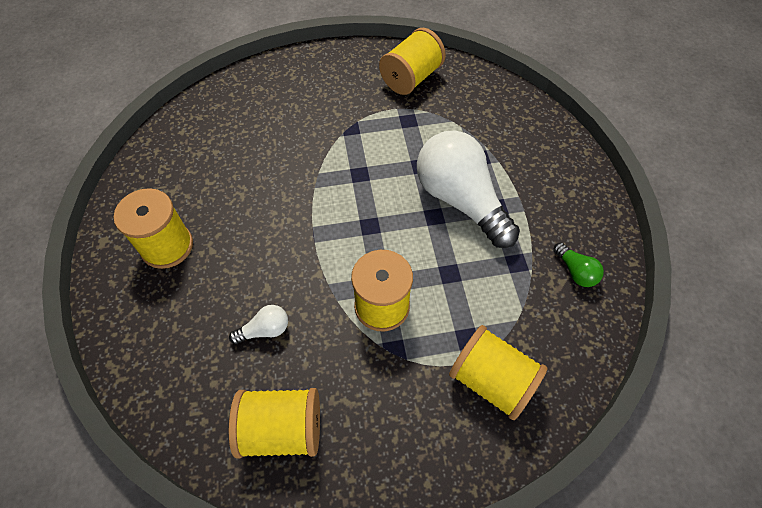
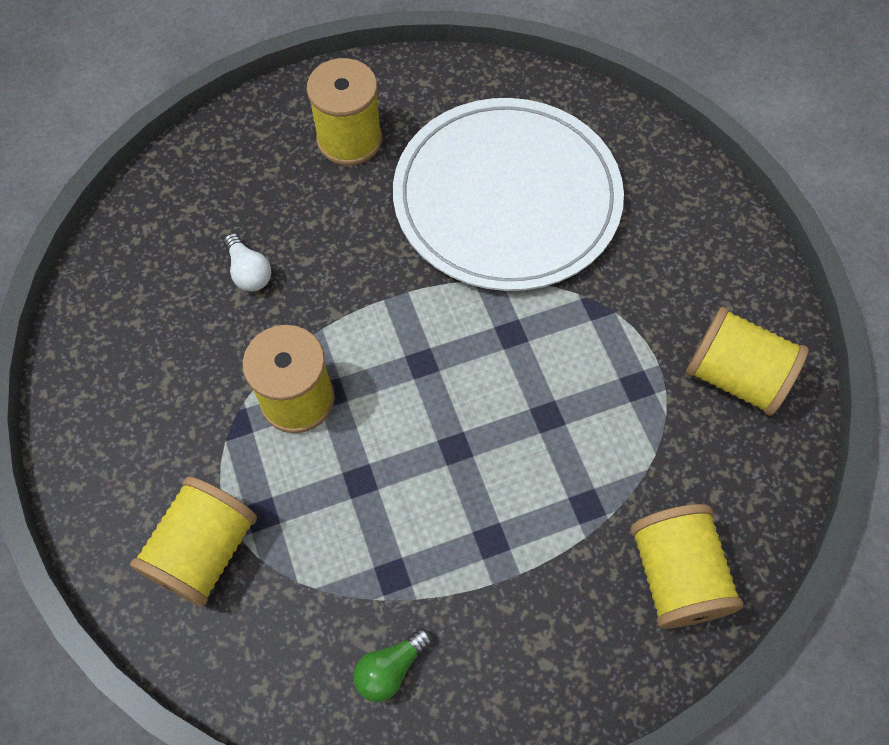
camera: 80 degrees right, 5 degrees up
(256, 159) = (507, 198): none -> white plate
(282, 429) = (130, 318): yellow spool -> yellow spool (675, 575)
(460, 200) = (492, 483): white light bulb -> none

